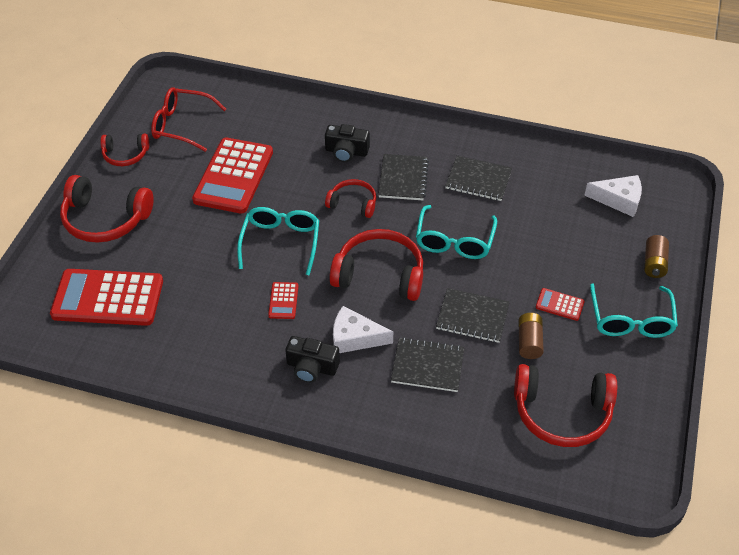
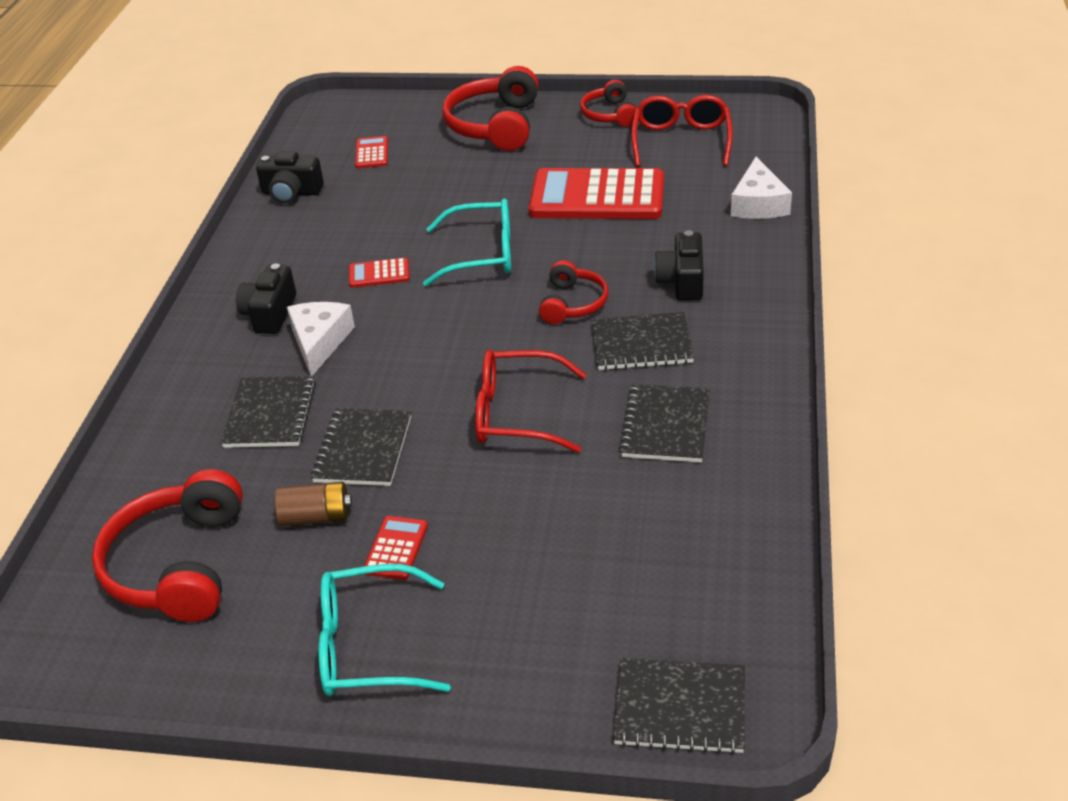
camera: 85 degrees right, 10 degrees down
(108, 298) = (372, 153): red calculator -> red calculator, size x0.43
(144, 353) = (291, 193): none -> black camera
(379, 275) = (436, 348): red headphones -> none
(454, 241) = (516, 414): turquoise glasses -> red glasses
(619, 200) = (672, 619): white cheese -> white cheese (758, 203)
(654, 263) = (511, 679): brown battery -> none
(672, 205) = (680, 708): none -> black notebook

